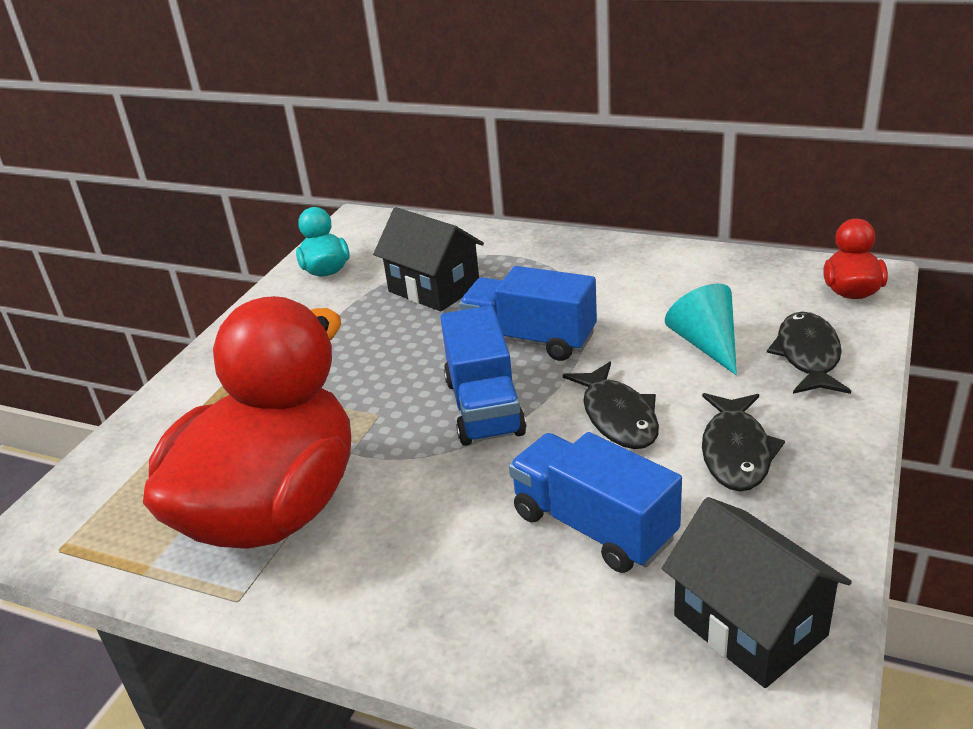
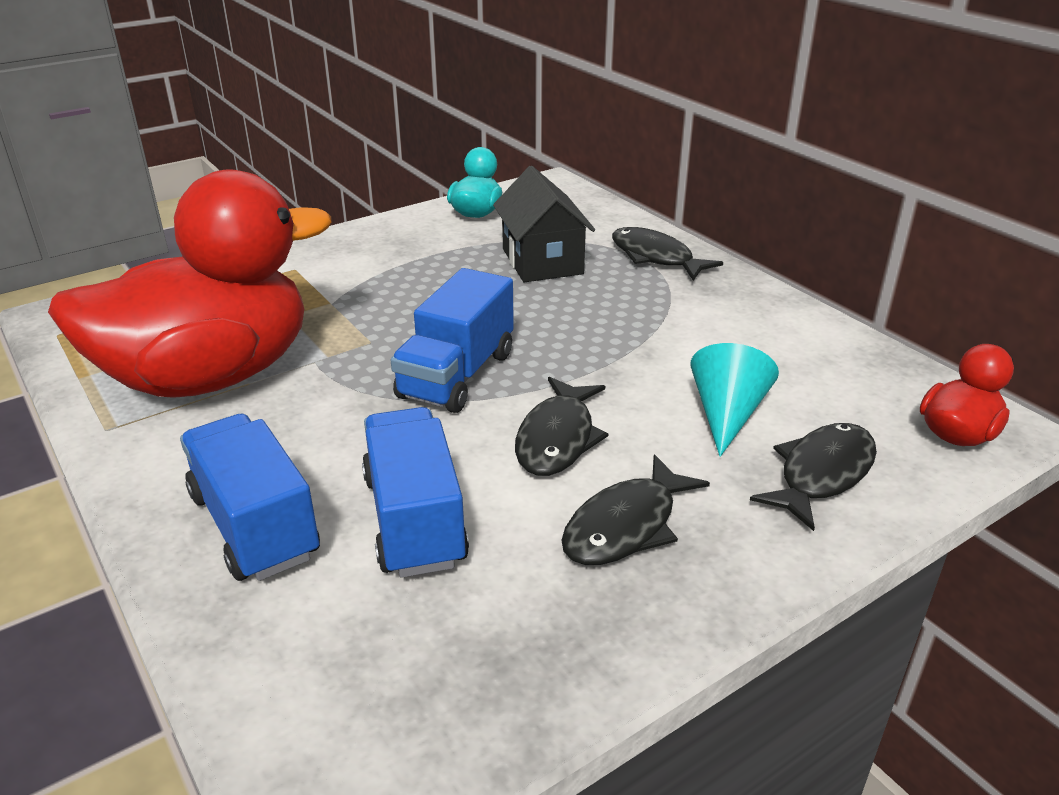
camera: 30 degrees right, 0 degrees up
(517, 250) = (655, 257): none -> black fish
(530, 339) = (567, 337): blue truck -> blue truck (255, 525)
(749, 625) = (430, 687): black house -> none

